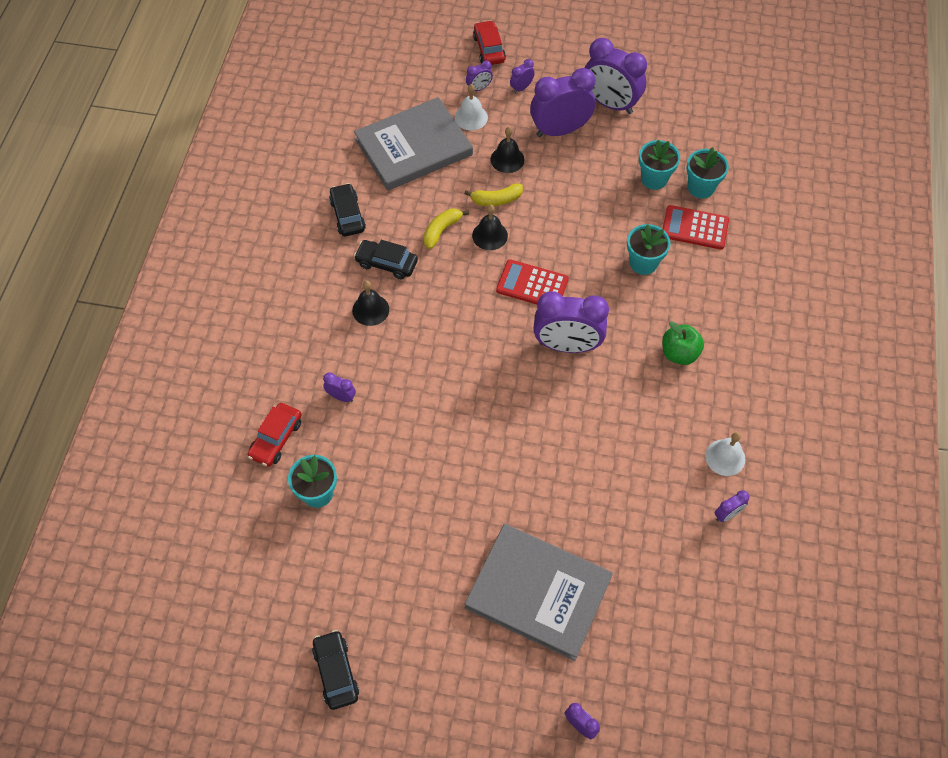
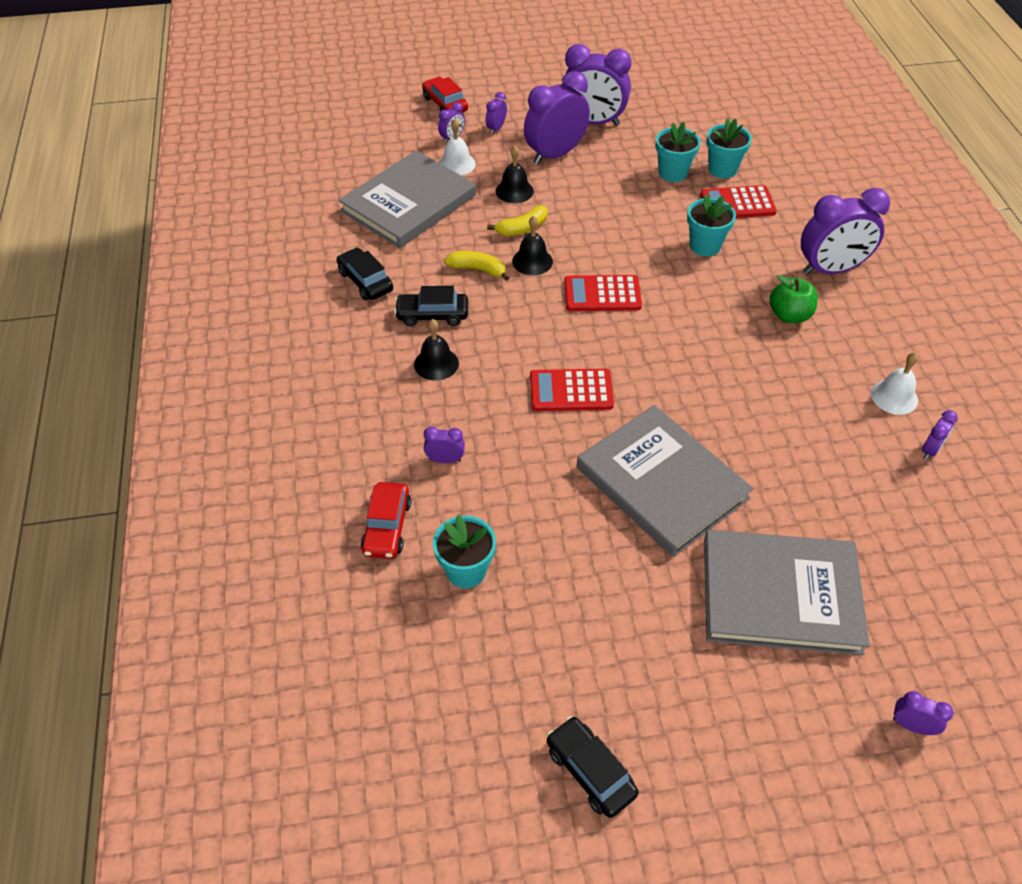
camera: 20 degrees left, 10 degrees down
(441, 230) = (478, 269): yellow banana -> yellow banana turned 90 degrees clockwise
(464, 367) = (571, 391): none -> red calculator
(495, 471) = (661, 483): none -> grey book
(567, 345) = (670, 339): purple clock -> purple clock (830, 269)

